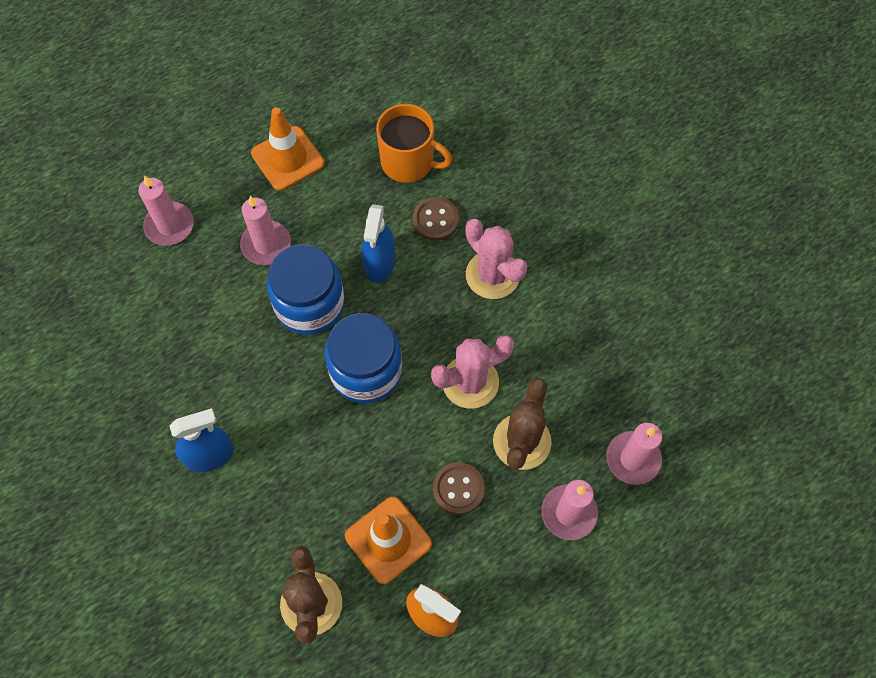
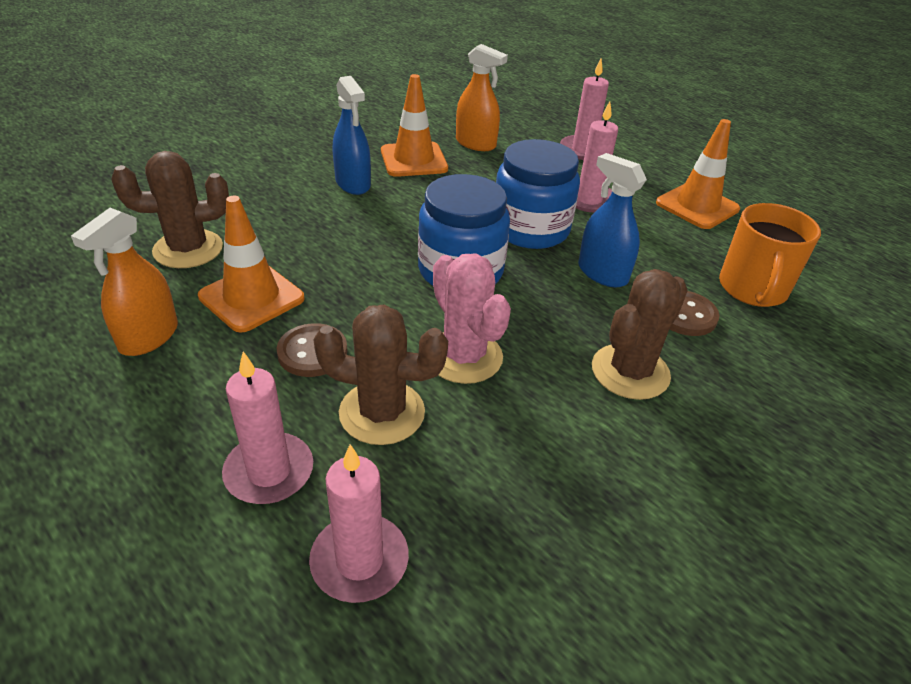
camera: 80 degrees right, 25 degrees down
(140, 327) = (475, 144): none -> orange spray bottle
(167, 393) = (414, 160): none -> orange traffic cone
(379, 263) = (602, 273): blue spray bottle -> blue spray bottle turned 45 degrees clockwise
(492, 275) = (630, 372): pink cactus -> brown cactus

